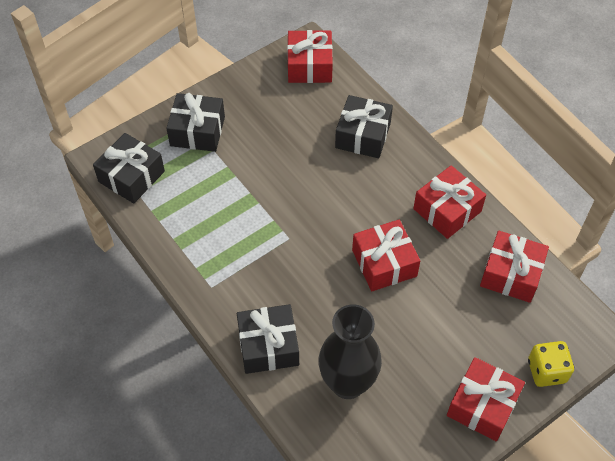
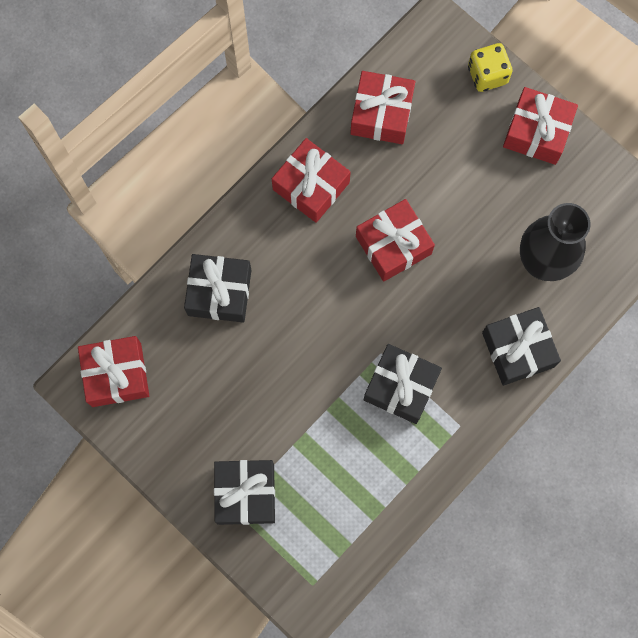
camera: 100 degrees left, 20 degrees up
(131, 176) = (328, 558): black gift -> black gift (401, 387)

